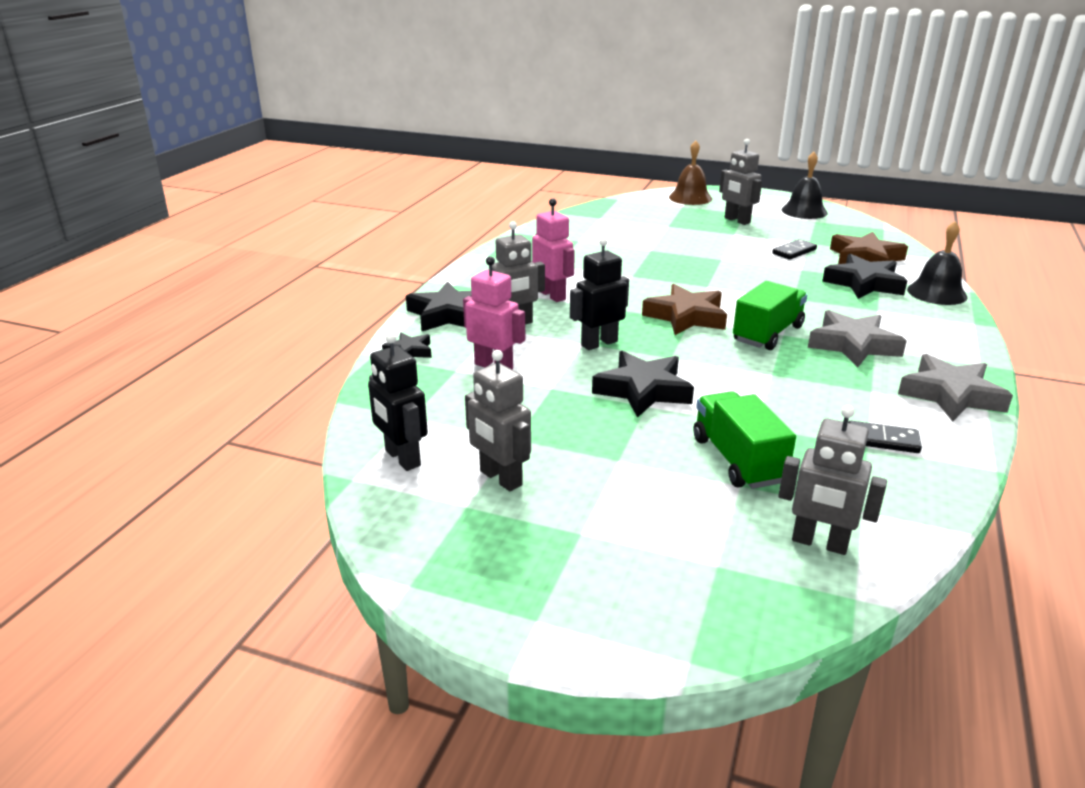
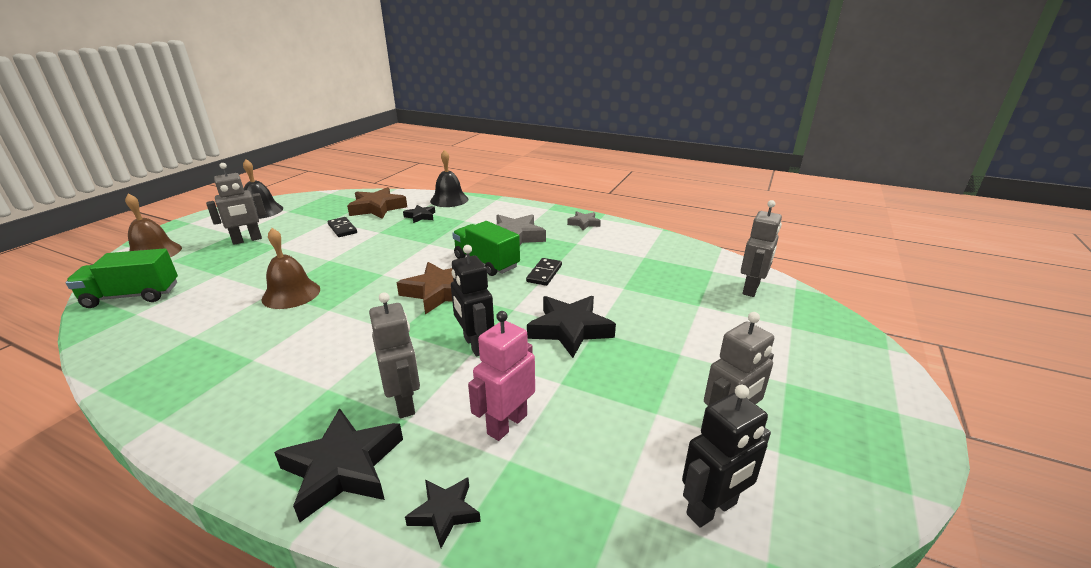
camera: 85 degrees left, 0 degrees up
(552, 295) = (342, 367): pink robot -> none
(651, 257) = (291, 294): none -> brown bell
(737, 460) = (669, 302): green truck -> green truck (132, 296)
(864, 283) = (420, 216): black star -> black star, size x0.55
(882, 440) = (636, 251): black domino -> black domino (544, 273)
(950, 395) = (584, 223): grey star -> grey star, size x0.55

